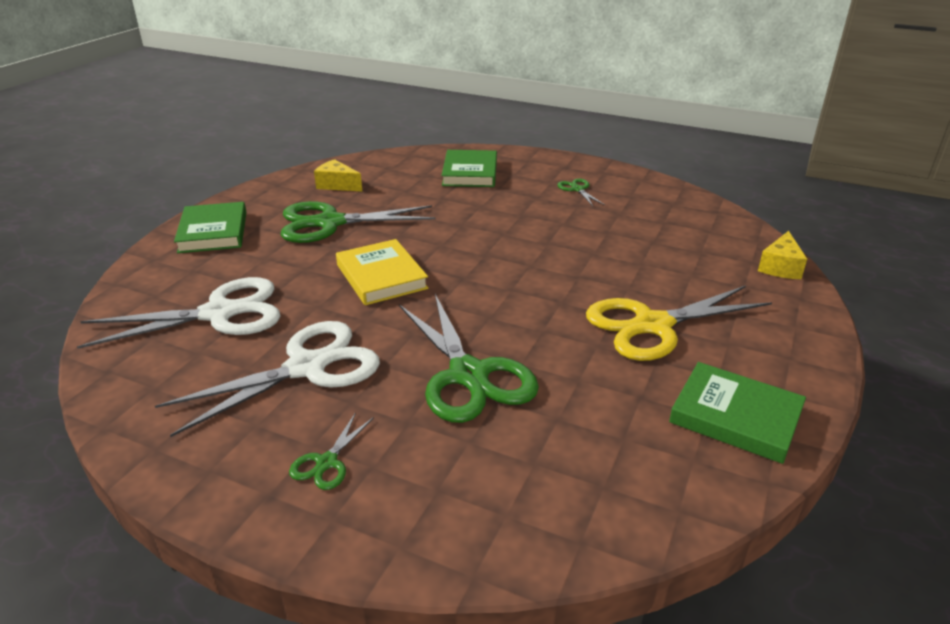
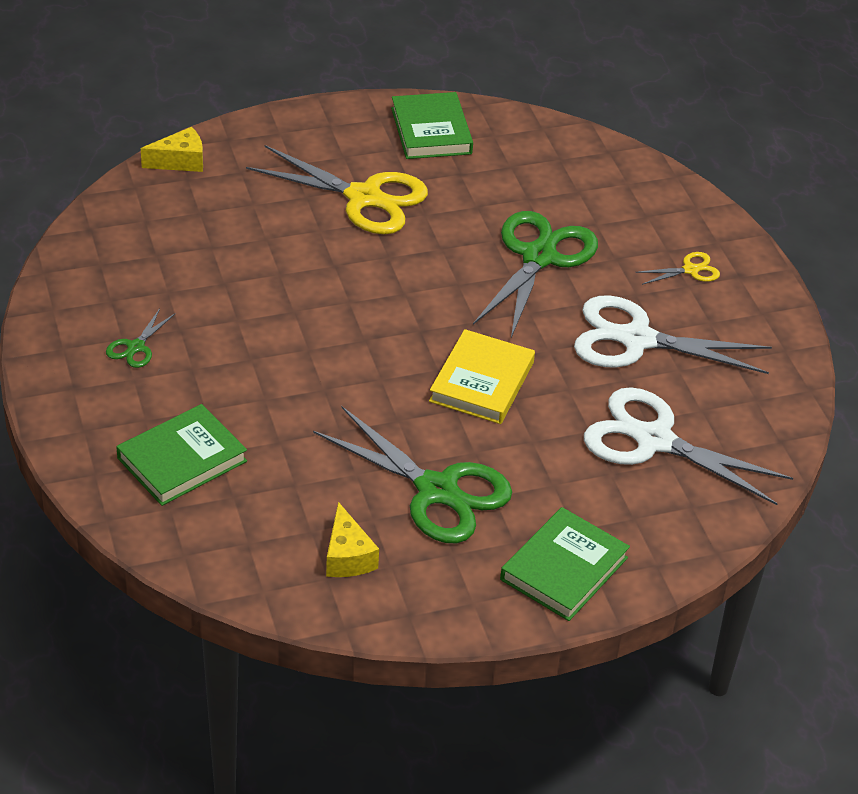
camera: 135 degrees left, 10 degrees up
(326, 462) = (690, 270): green scissors -> yellow scissors

